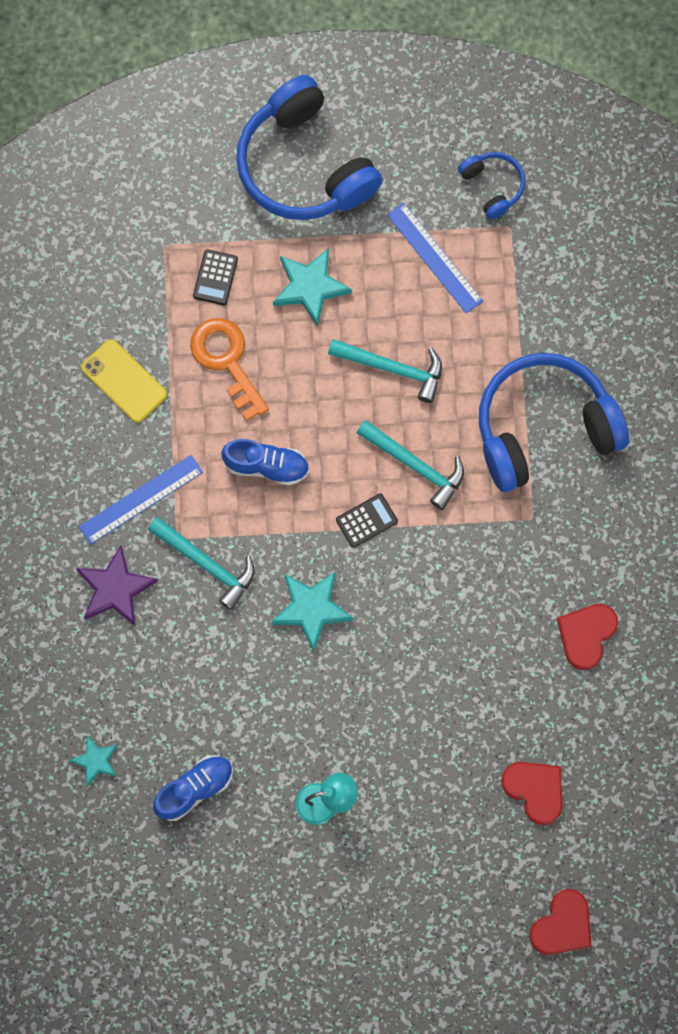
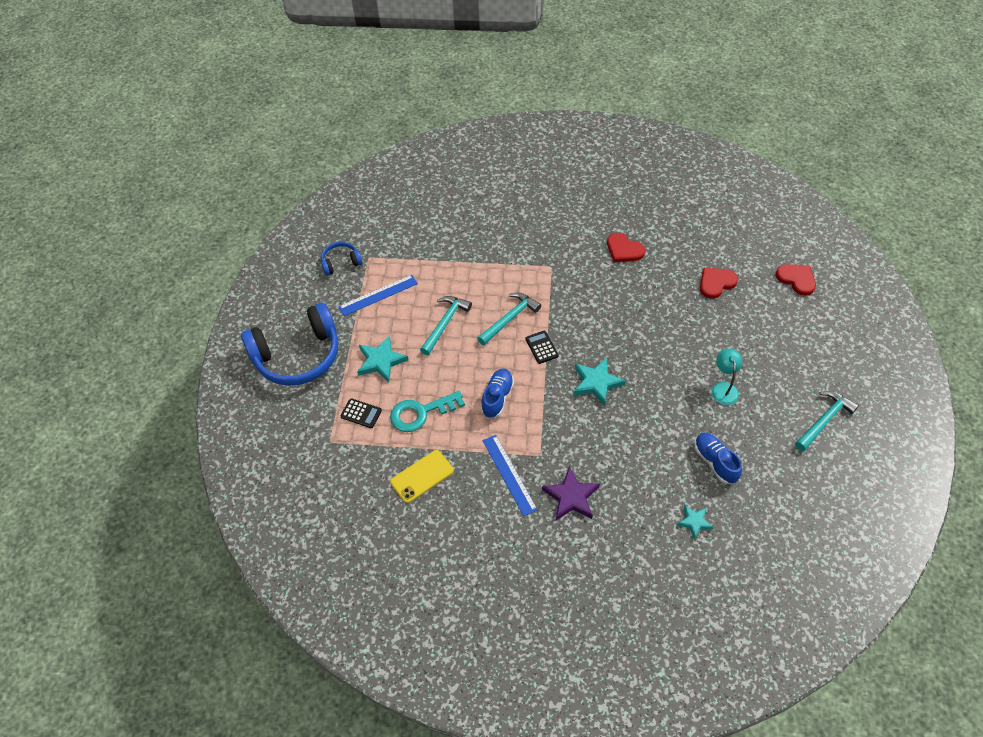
camera: 80 degrees left, 20 degrees down
(206, 564) = (560, 439): turquoise hammer -> turquoise hammer (824, 420)
(227, 361) = (421, 413): orange key -> turquoise key
(544, 428) = (496, 255): blue headphones -> none

